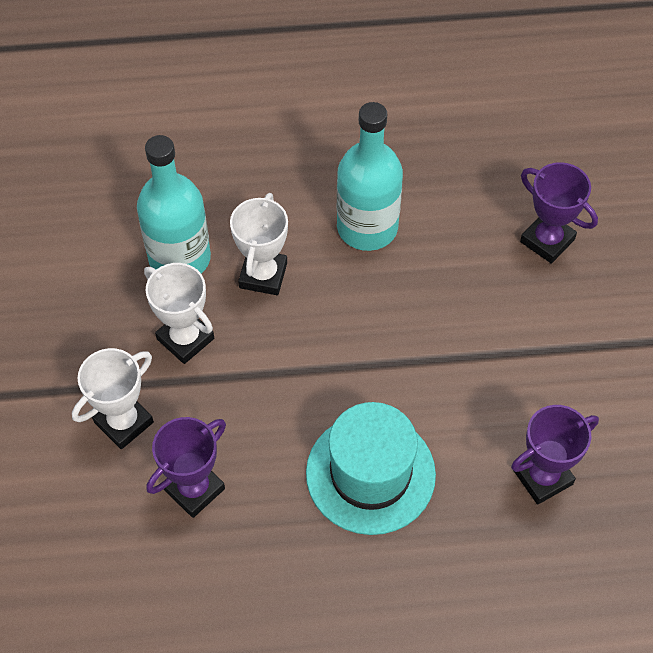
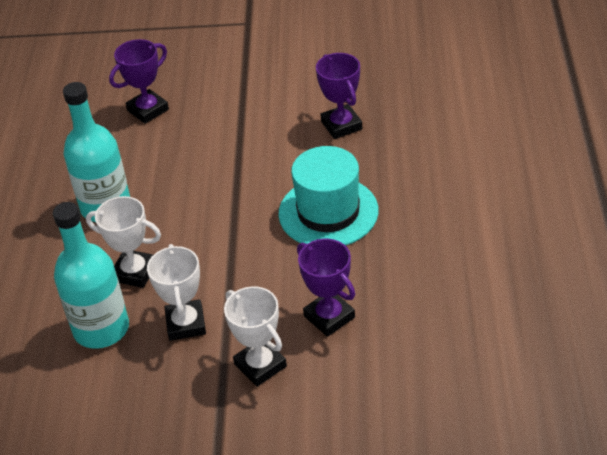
camera: 80 degrees left, 15 degrees down
(185, 339) = (186, 324): white trophy -> white trophy turned 60 degrees counterclockwise

